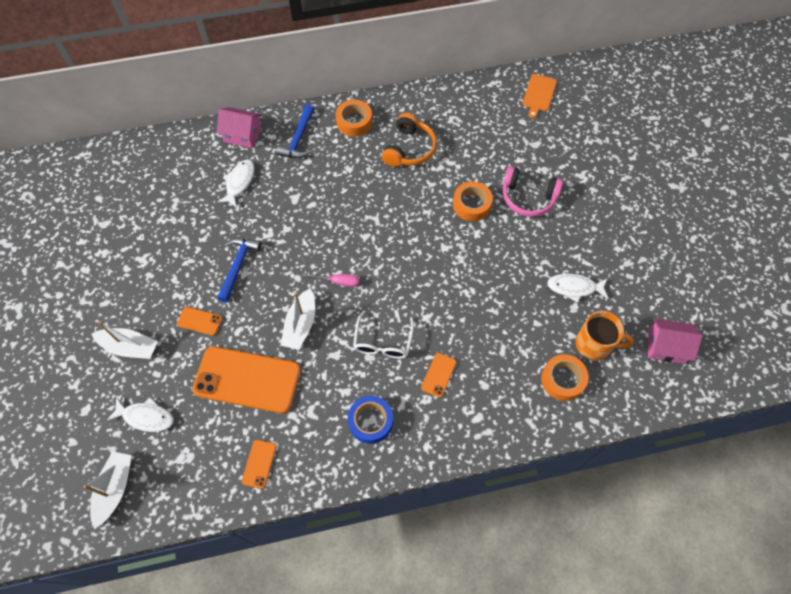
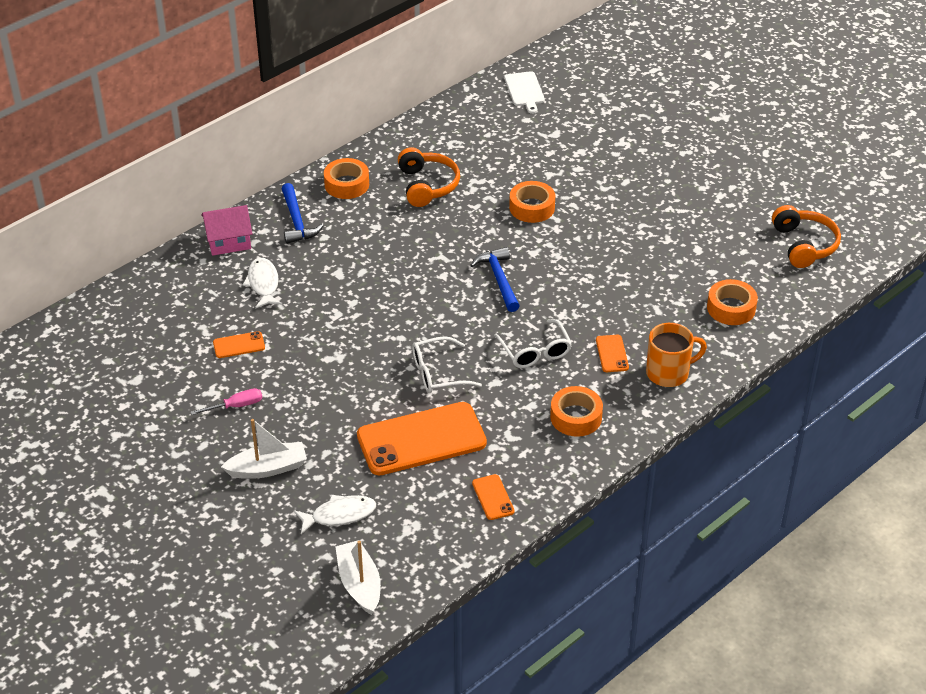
camera: 30 degrees left, 20 degrees down
(199, 321) = (326, 415): orange phone -> orange phone (239, 345)
(238, 266) = (327, 353): blue hammer -> blue hammer (499, 279)
(301, 324) = (438, 373): white boat -> white glasses
(338, 281) = (447, 323): pink screwdriver -> pink screwdriver (236, 406)
(370, 421) = (576, 417): blue tape -> orange tape
(528, 197) = (583, 180): pink headphones -> none
(539, 94) = (524, 90): orange cutting board -> white cutting board
(574, 287) = (686, 234): white fish -> none
(594, 344) = (738, 270): orange mug -> orange mug (668, 373)
(666, 347) = (804, 245): pink house -> orange headphones

